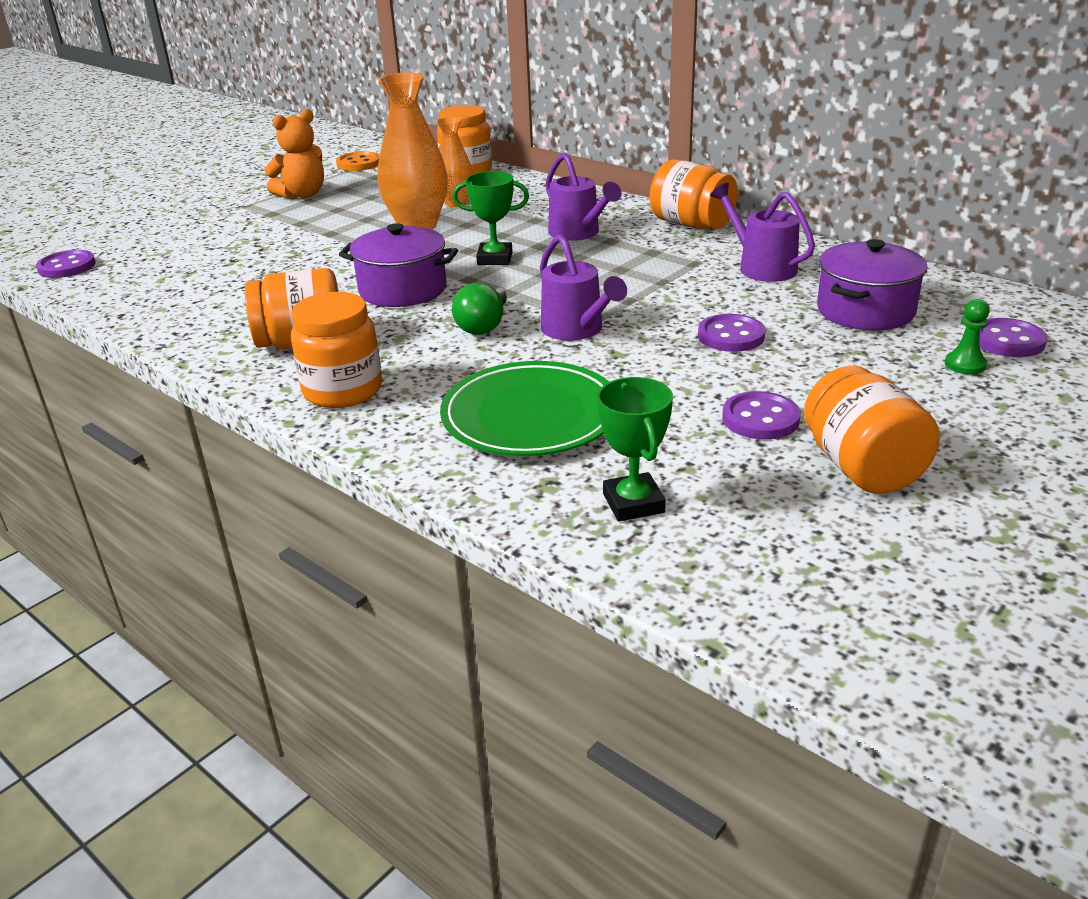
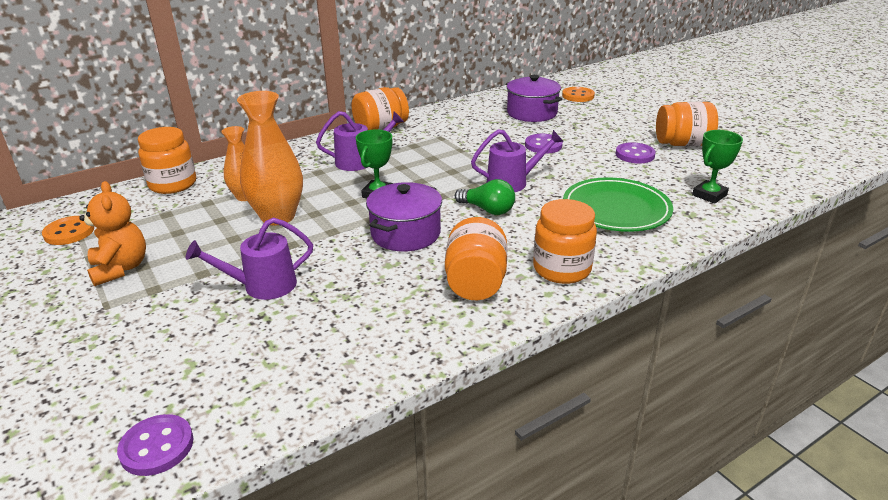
camera: 75 degrees left, 0 degrees up
(633, 503) = (709, 195): green trophy -> green trophy turned 45 degrees counterclockwise
(761, 267) = (461, 123): purple watering can -> purple watering can (262, 286)
(965, 365) = (597, 107): green pawn -> none
(1008, 341) = (578, 96): purple button -> orange button

